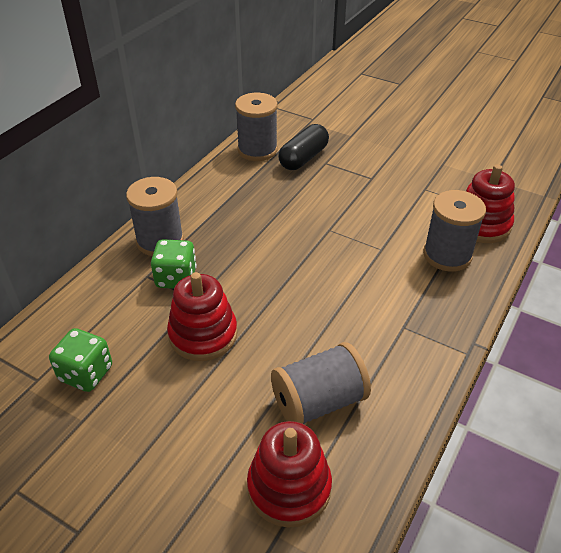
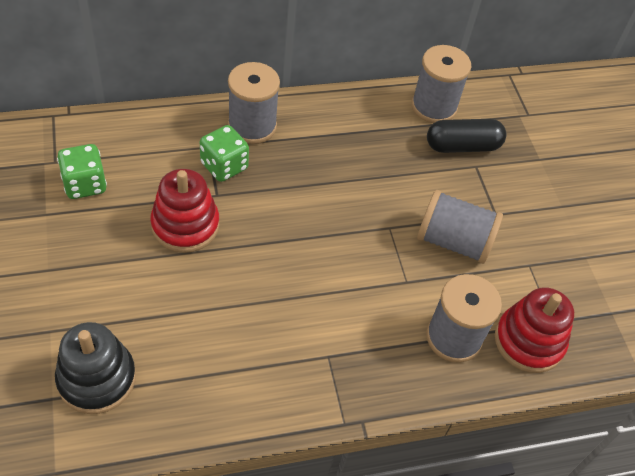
camera: 40 degrees right, 10 degrees up
(289, 487) = (97, 379): red stacking toy -> black stacking toy
(318, 402) = (191, 346): grey spool -> grey spool (453, 241)

